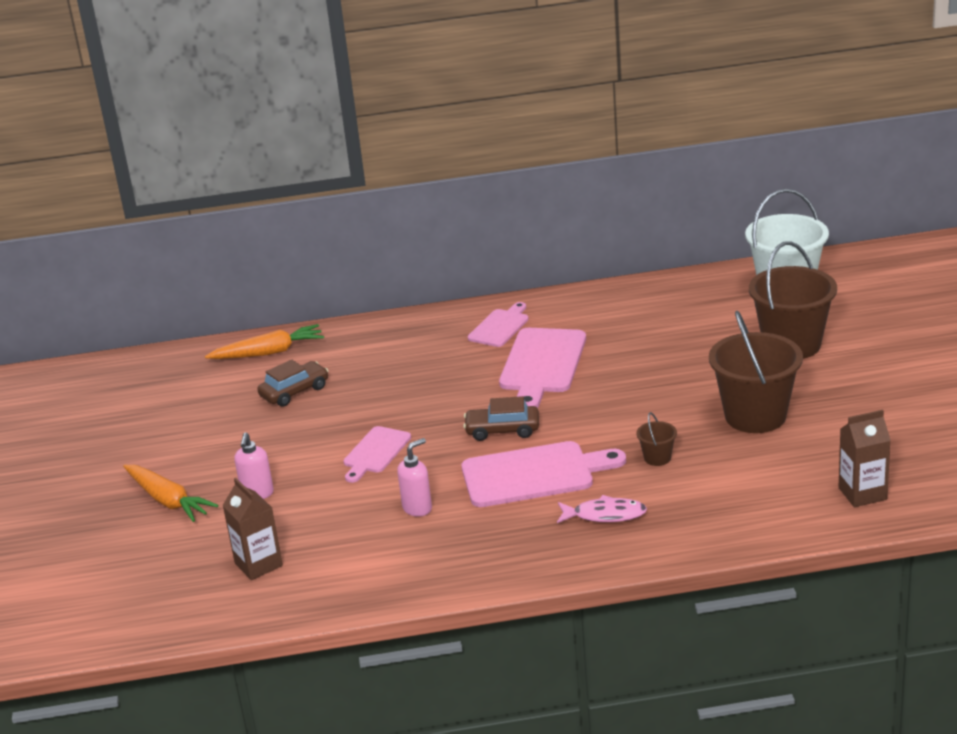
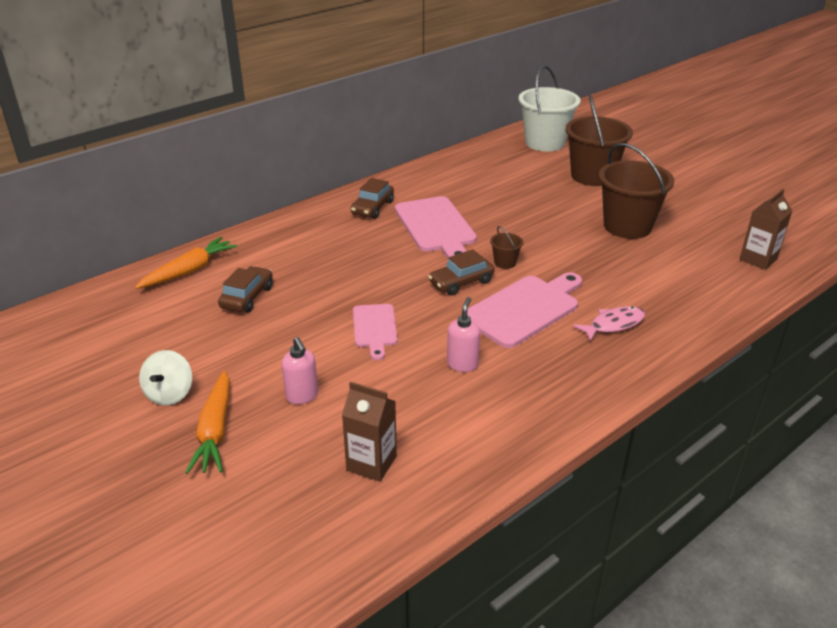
camera: 35 degrees left, 5 degrees up
(160, 460) = (170, 394): none -> white spinning top
(168, 500) = (215, 431): orange carrot -> orange carrot turned 75 degrees clockwise
(500, 327) = (372, 208): pink cutting board -> brown car
(657, 458) = (599, 272): brown bucket -> brown bucket (505, 262)

